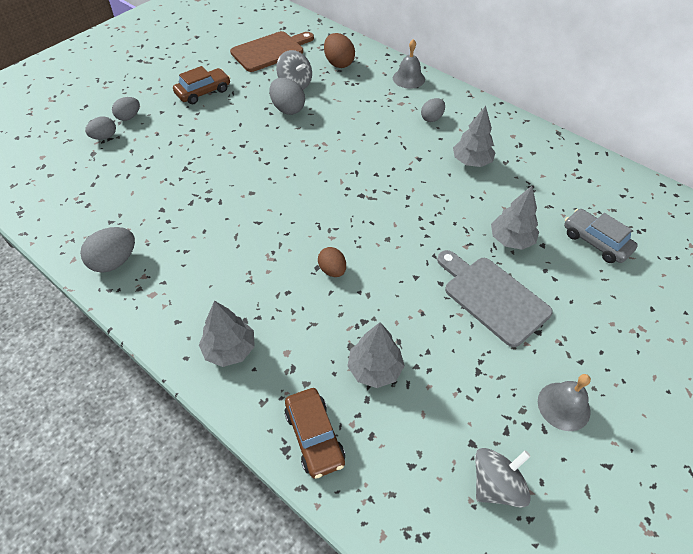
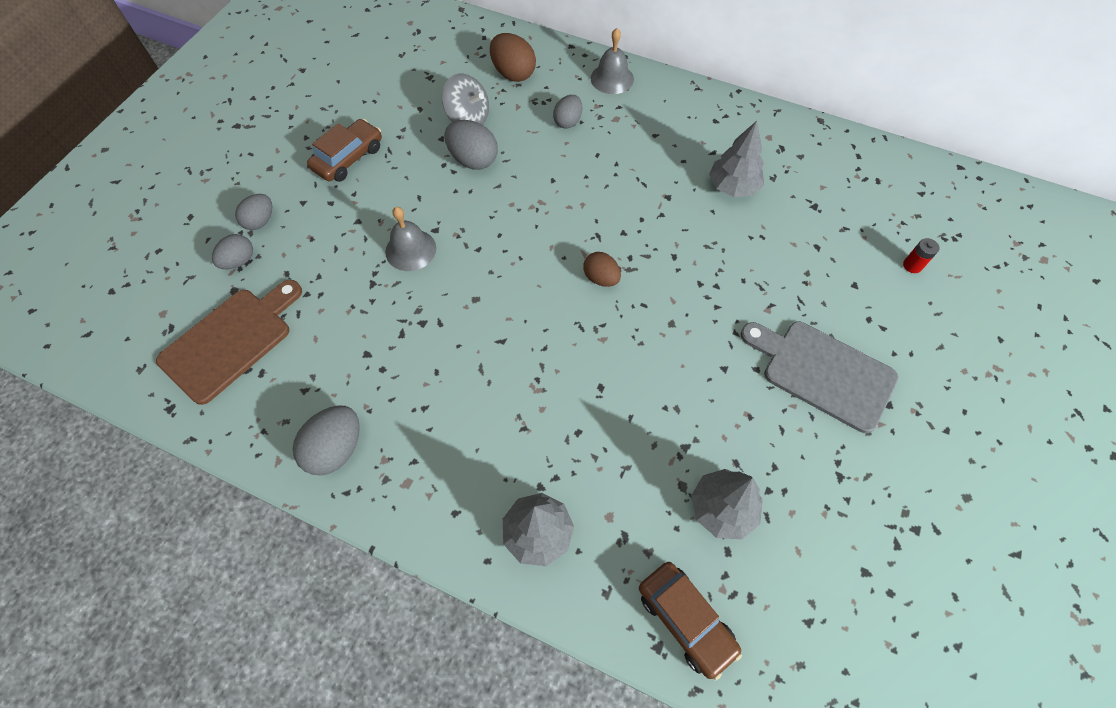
camera: 15 degrees left, 10 degrees up
(270, 51) = (414, 72): brown cutting board -> brown cutting board (231, 341)
(332, 270) = (621, 386): brown egg -> brown egg (601, 278)
(432, 118) = (662, 133): grey egg -> grey egg (568, 122)
(496, 485) = (909, 616): grey spinning top -> none
(511, 240) = (817, 287): grey tree -> none
(563, 406) = (947, 494): grey bell -> grey bell (410, 250)
(595, 242) = (912, 265): grey car -> red battery

